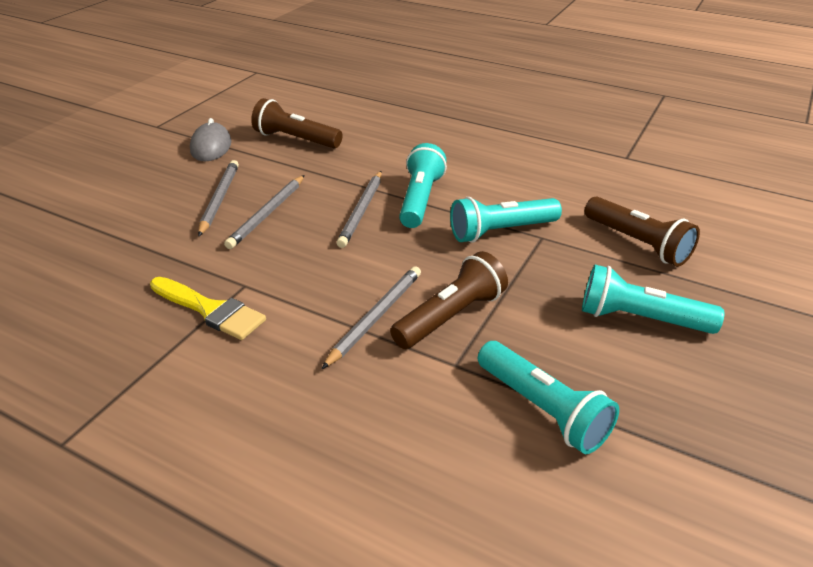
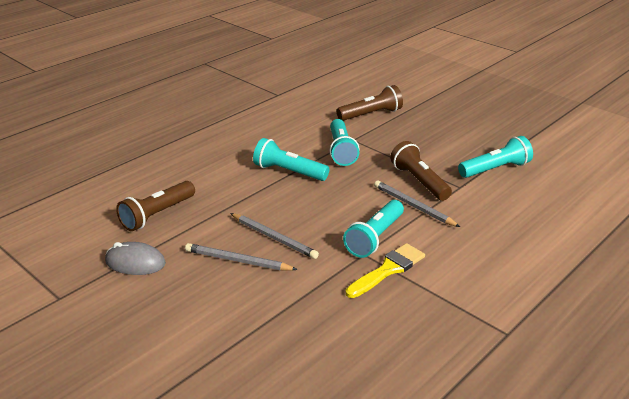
camera: 75 degrees left, 5 degrees down
(361, 210) = (291, 196): grey pencil -> none
(640, 318) = (435, 130): turquoise flashlight -> turquoise flashlight (375, 238)

